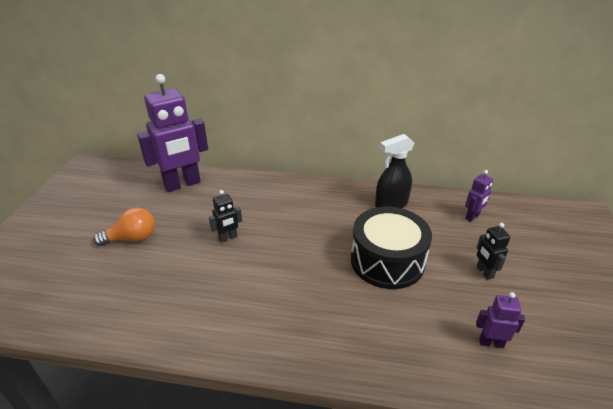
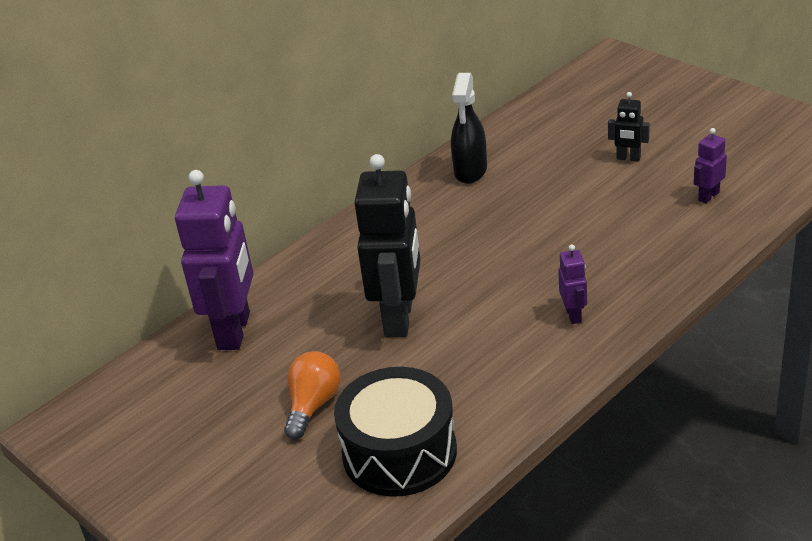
camera: 50 degrees left, 0 degrees up
(228, 238) = (399, 318): black robot -> black robot, size x2.24
(387, 261) = (555, 212): black drum -> black drum (399, 452)
(472, 217) = (548, 126): purple robot -> purple robot (574, 315)

